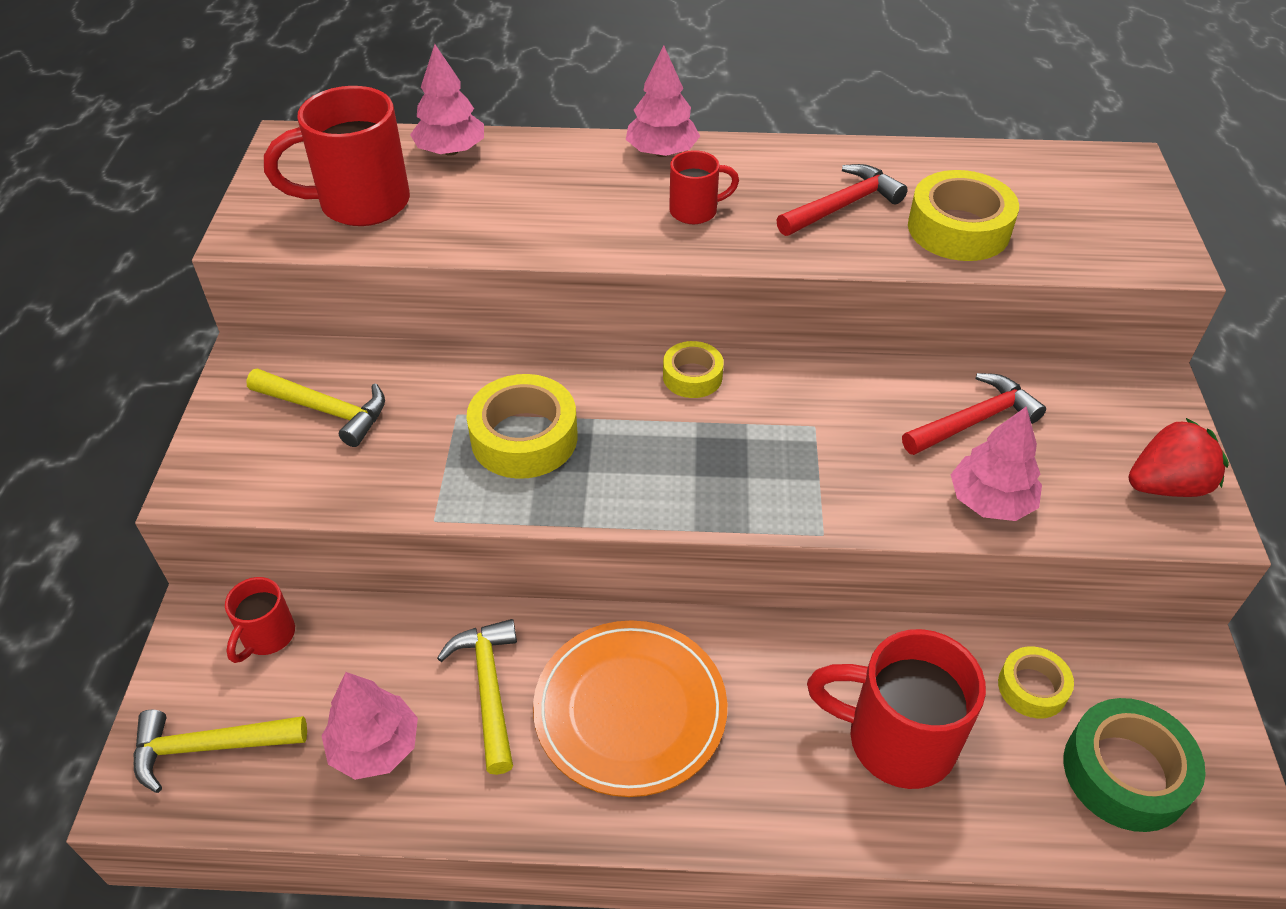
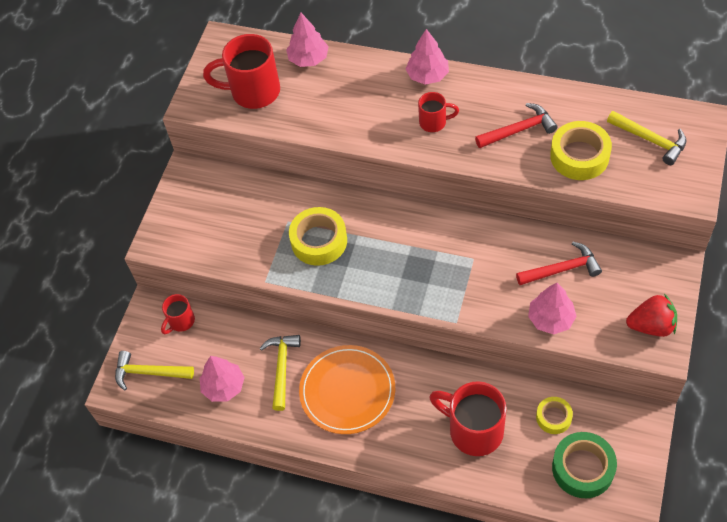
camera: 20 degrees right, 10 degrees up
(325, 410) = (221, 208): yellow hammer -> yellow hammer (650, 140)
(692, 376) = (417, 217): yellow tape -> none

